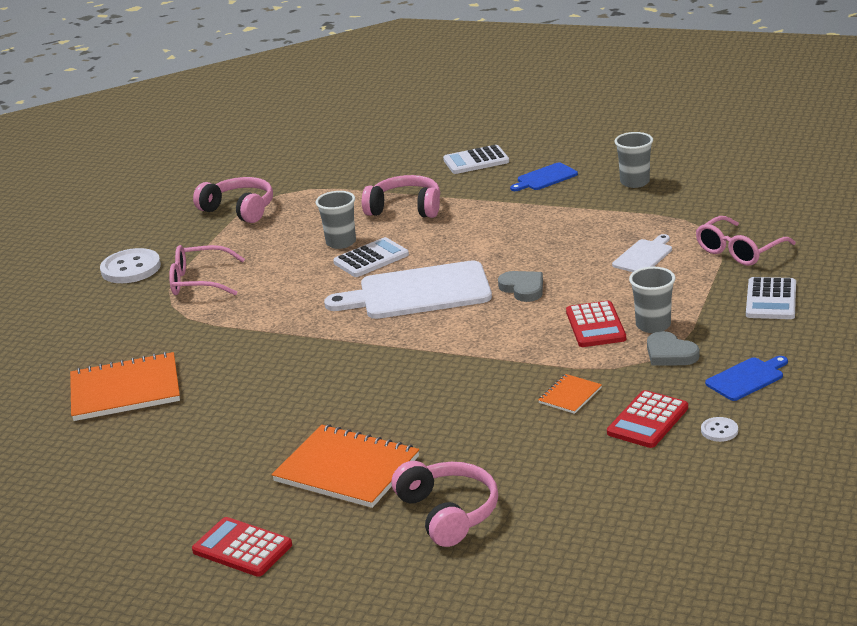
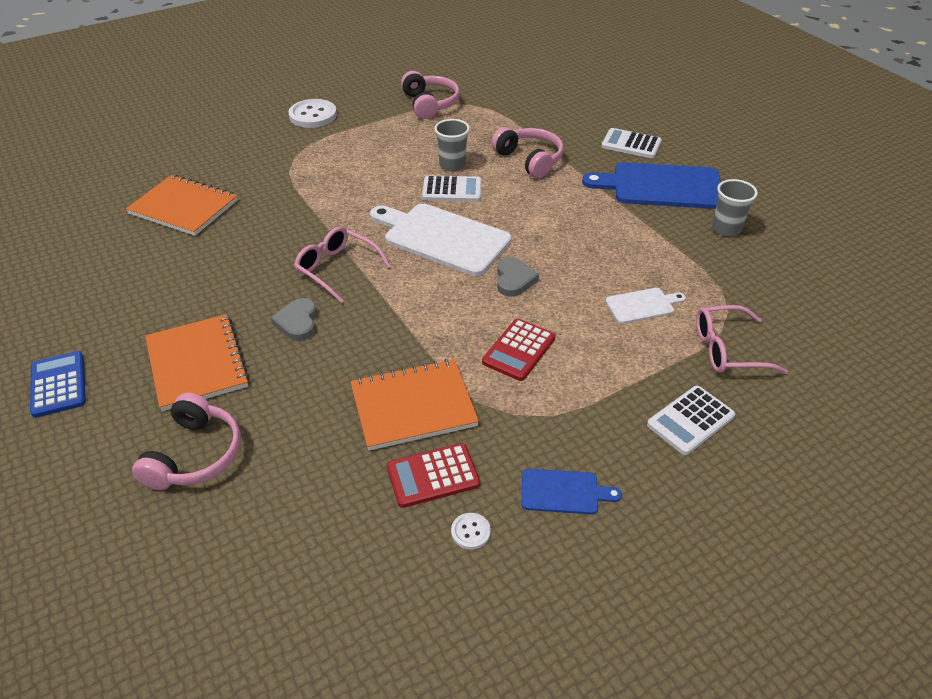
camera: 35 degrees right, 15 degrees up
(199, 281) = (333, 147): pink glasses -> pink glasses (337, 269)
(242, 548) = (58, 385): red calculator -> blue calculator
(545, 178) = (661, 186): blue cutting board -> blue cutting board, size x2.04
(570, 395) = (413, 406): orange notebook -> orange notebook, size x2.09
(653, 325) = (561, 380): grey cup -> none
(670, 354) = (537, 419): grey heart -> grey heart (297, 322)

